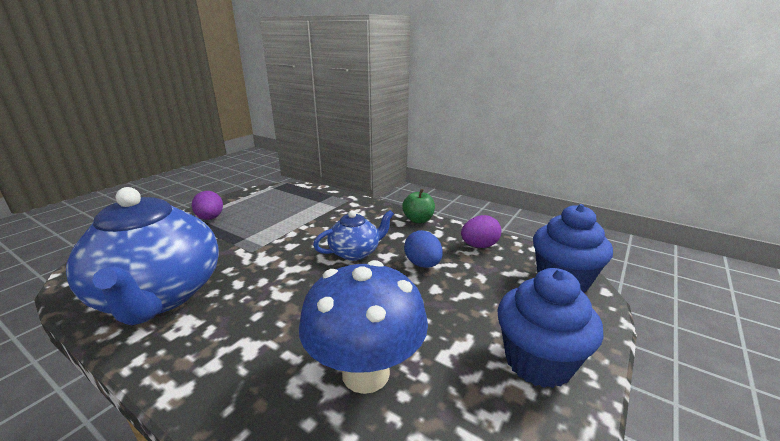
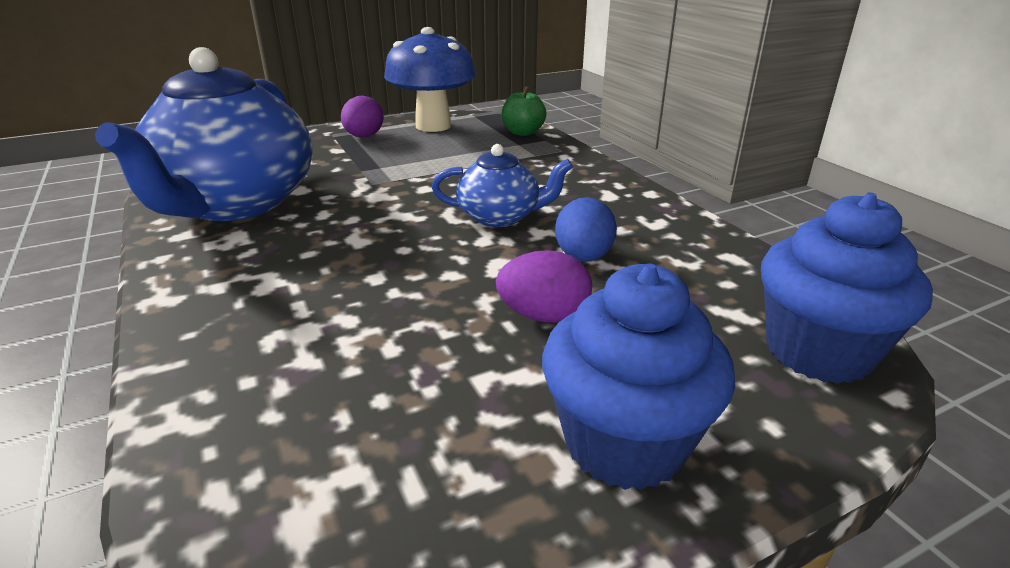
camera: 30 degrees right, 5 degrees up
(365, 373) = (362, 357): blue mushroom -> blue mushroom (433, 126)
(418, 220) = (643, 198): green apple -> green apple (522, 132)
(479, 246) = (710, 258): purple egg -> purple egg (543, 316)

